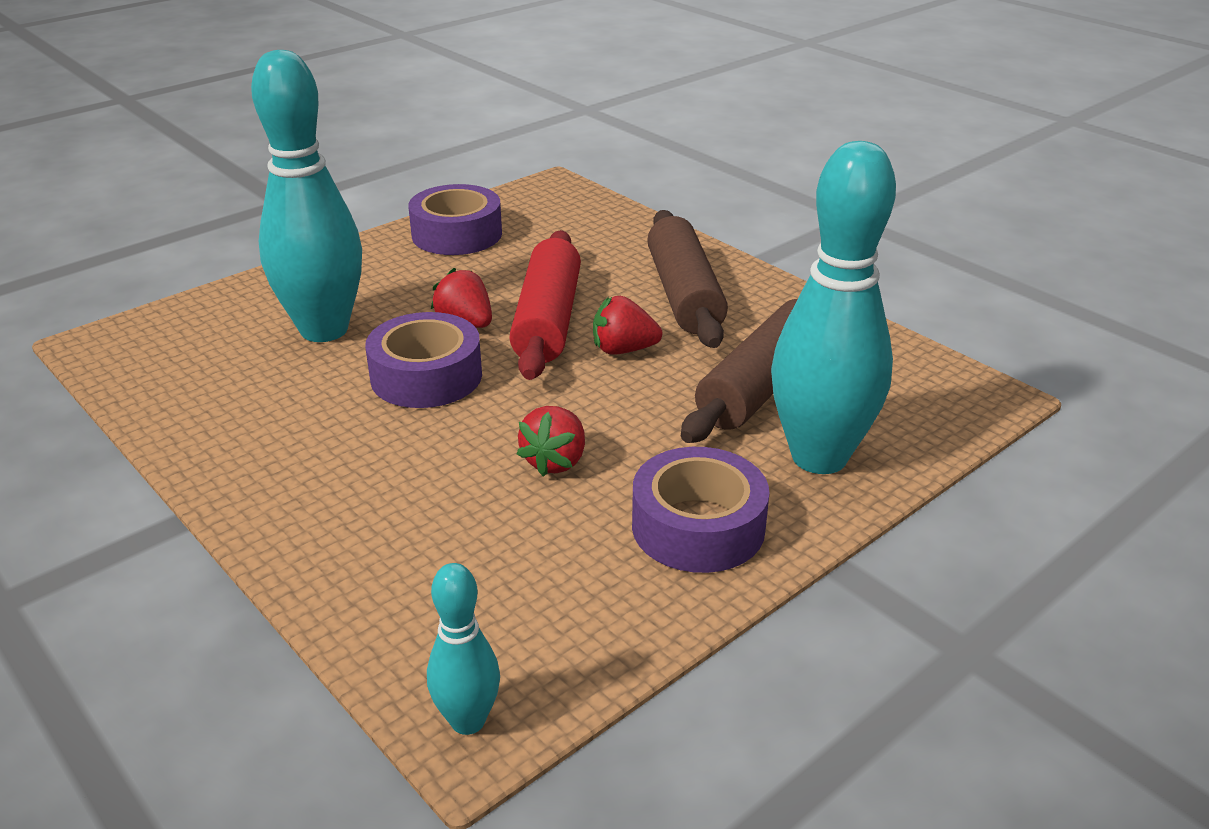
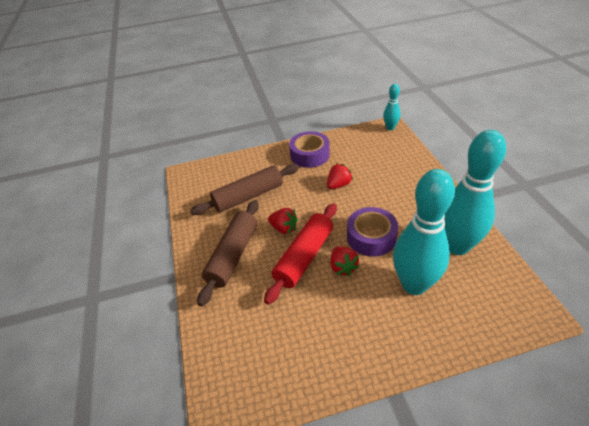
camera: 150 degrees left, 10 degrees up
(457, 234) = (316, 362): purple tape -> none
(819, 457) = (257, 166): turquoise bowling pin -> turquoise bowling pin (457, 246)

